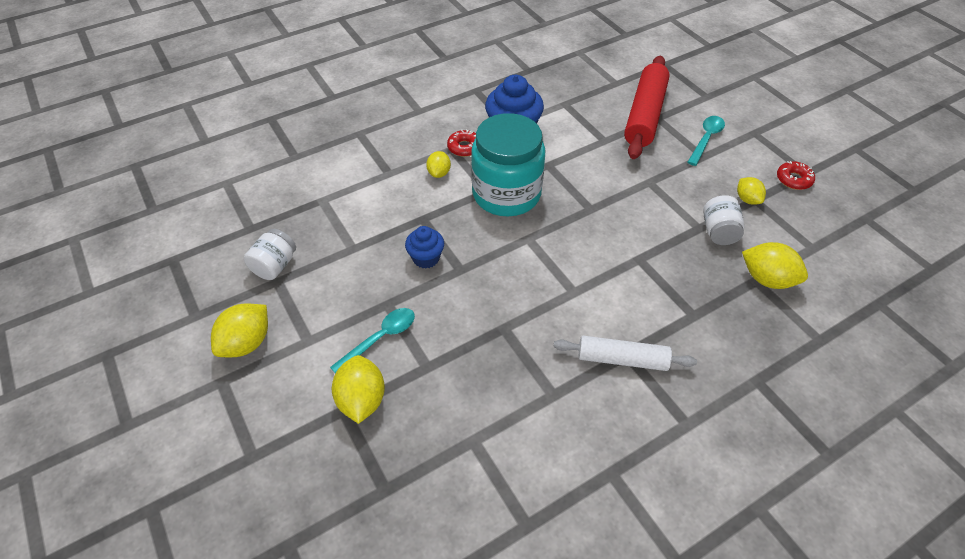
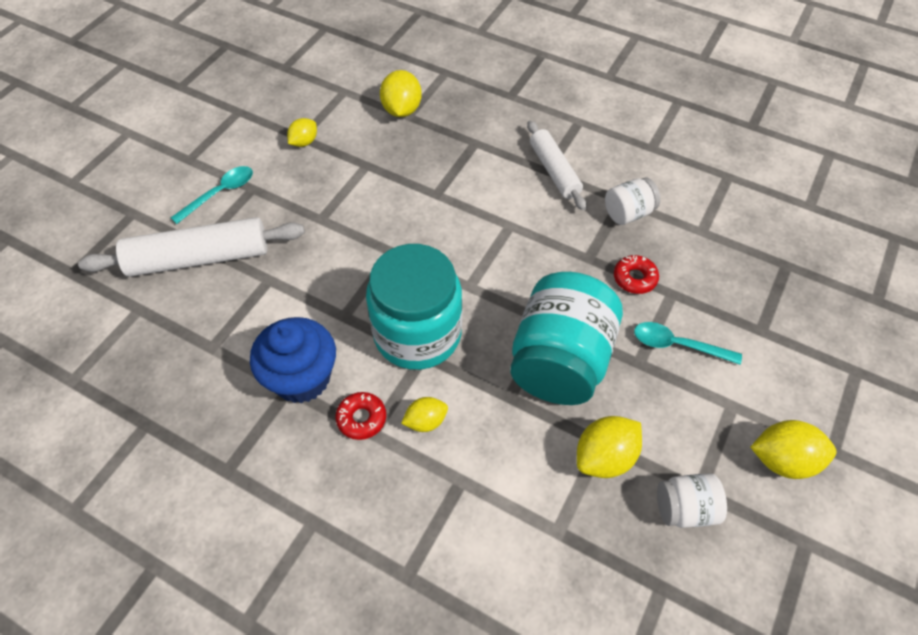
camera: 120 degrees left, 5 degrees up
(362, 400) = (741, 322): yellow lemon -> yellow lemon (604, 457)
(426, 258) = (560, 361): blue cupcake -> turquoise jar
(644, 115) = (199, 258): red rolling pin -> white rolling pin
(706, 139) = (220, 193): turquoise spoon -> turquoise spoon turned 135 degrees clockwise
(718, 232) = (363, 151): white jar -> white jar (628, 213)
(793, 179) = (254, 117): red donut -> red donut (634, 278)

